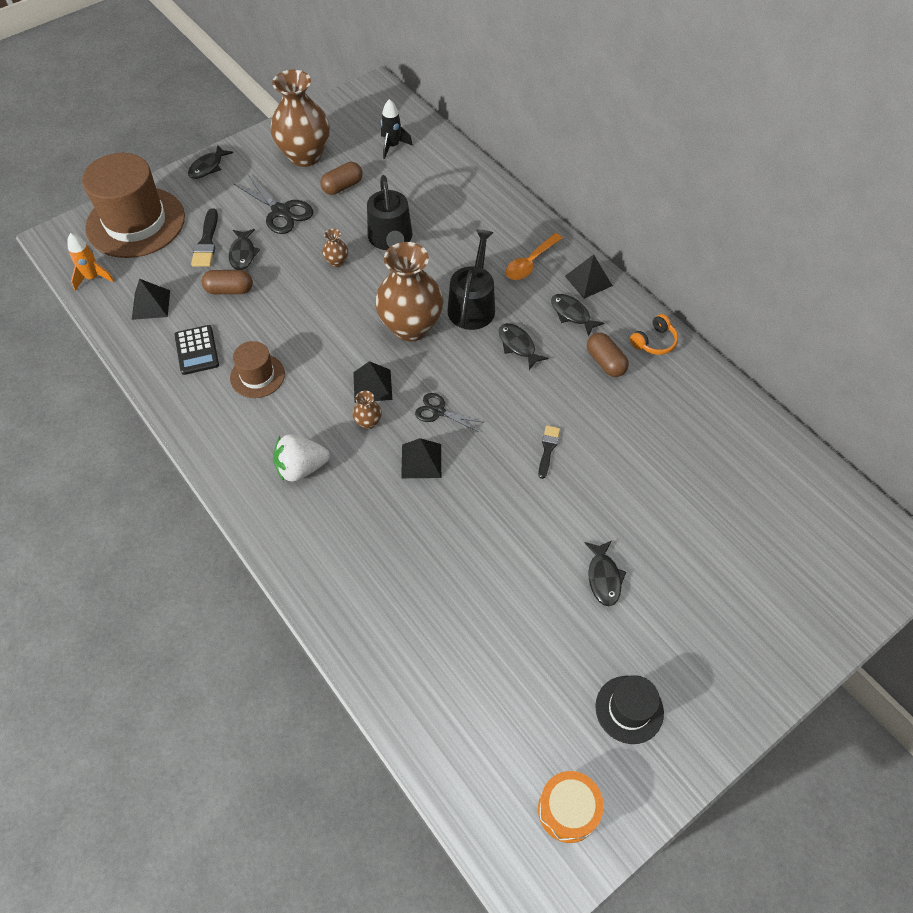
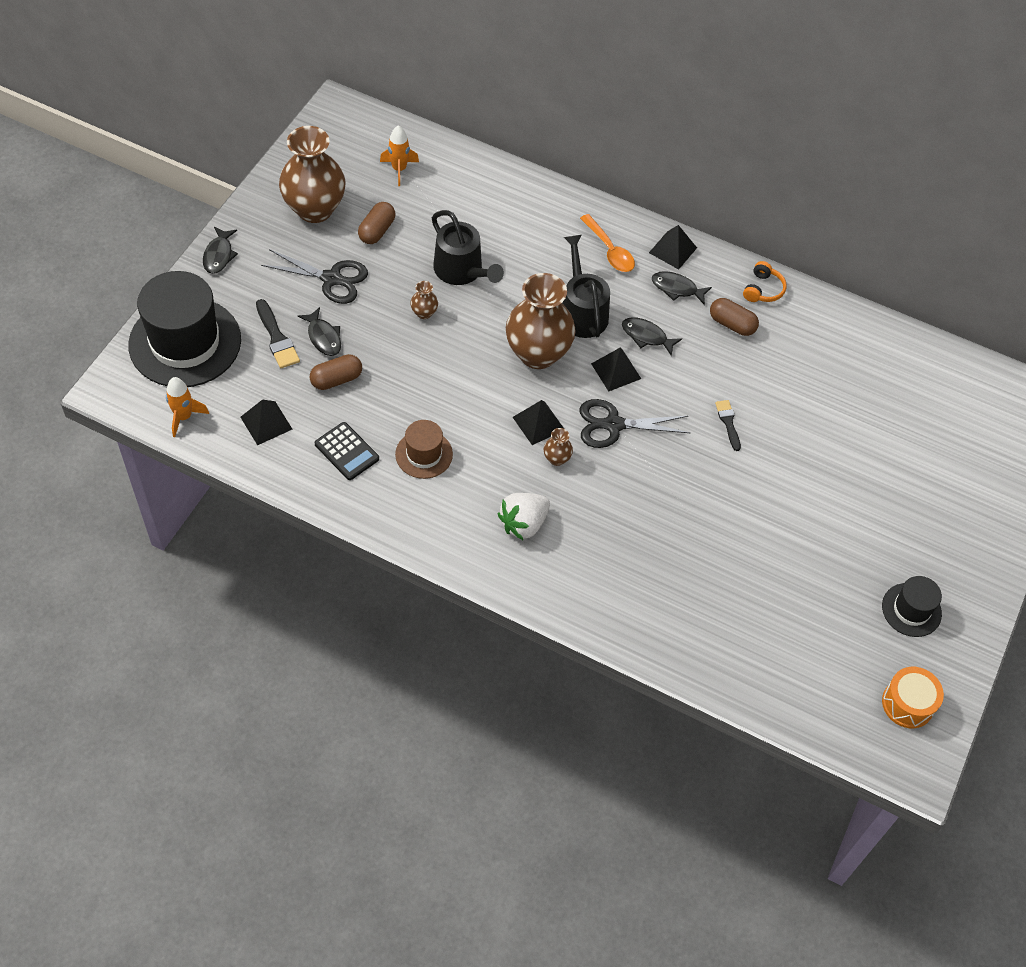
camera: 30 degrees left, 0 degrees up
(135, 222) = (185, 342): brown hat -> black hat
(392, 146) = (399, 169): black rocket -> orange rocket
(421, 461) = (626, 475): black pyramid -> black pyramid (616, 371)
(438, 411) = (613, 425): black scissors -> black scissors, size x1.62
(530, 263) = (609, 250): orange spoon -> orange spoon turned 45 degrees counterclockwise
(603, 577) = (835, 514): black fish -> none

